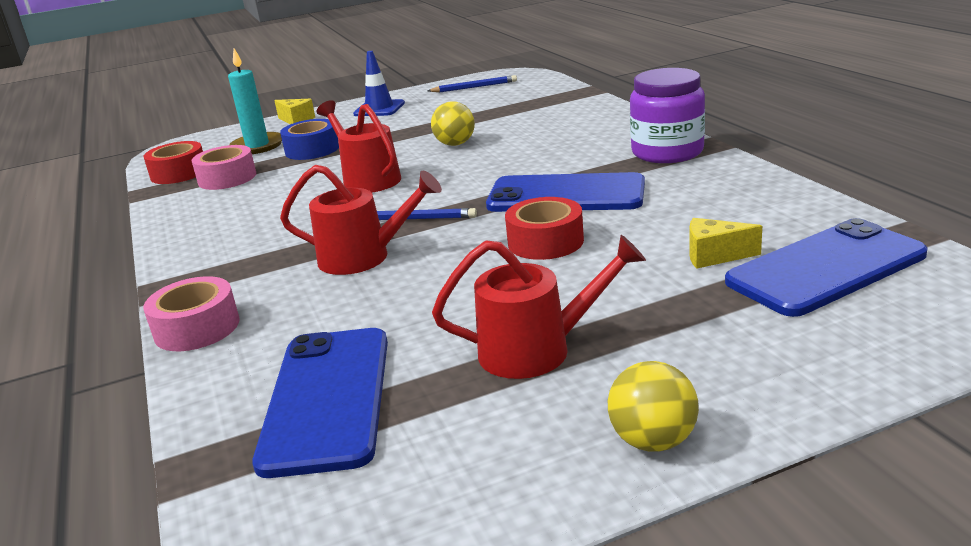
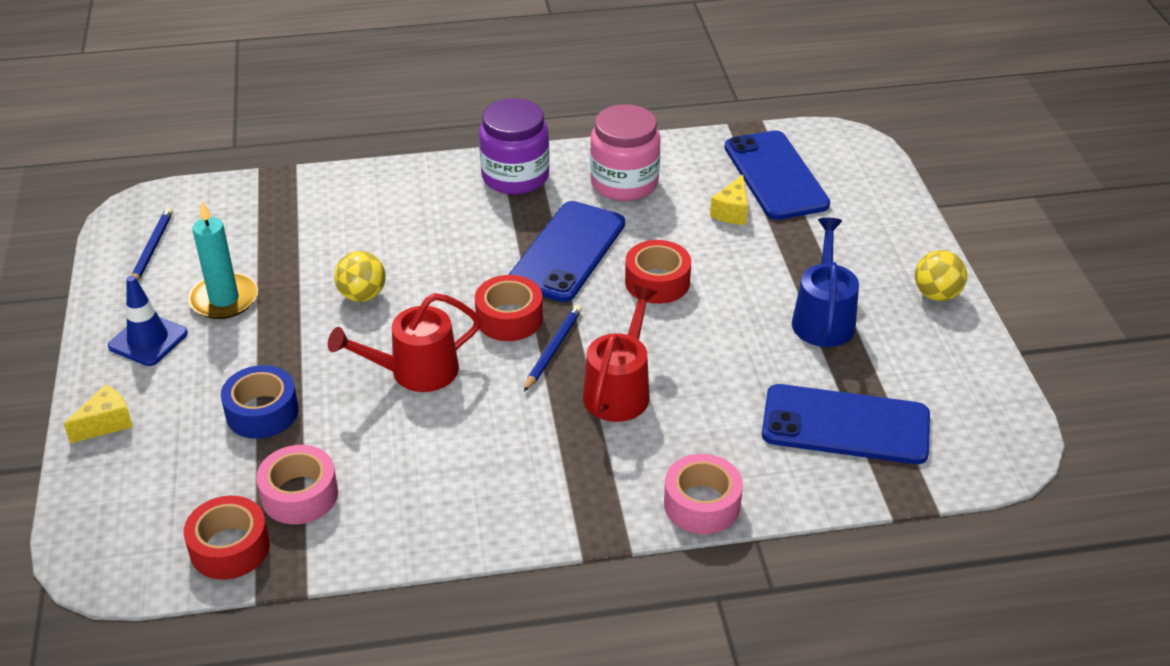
camera: 80 degrees left, 15 degrees up
(257, 146) = (189, 466): turquoise candle -> turquoise candle (224, 299)
(451, 194) = (509, 318): none -> red tape
(537, 350) = (823, 318): red watering can -> blue watering can
(709, 194) = (624, 183): none -> pink jar

